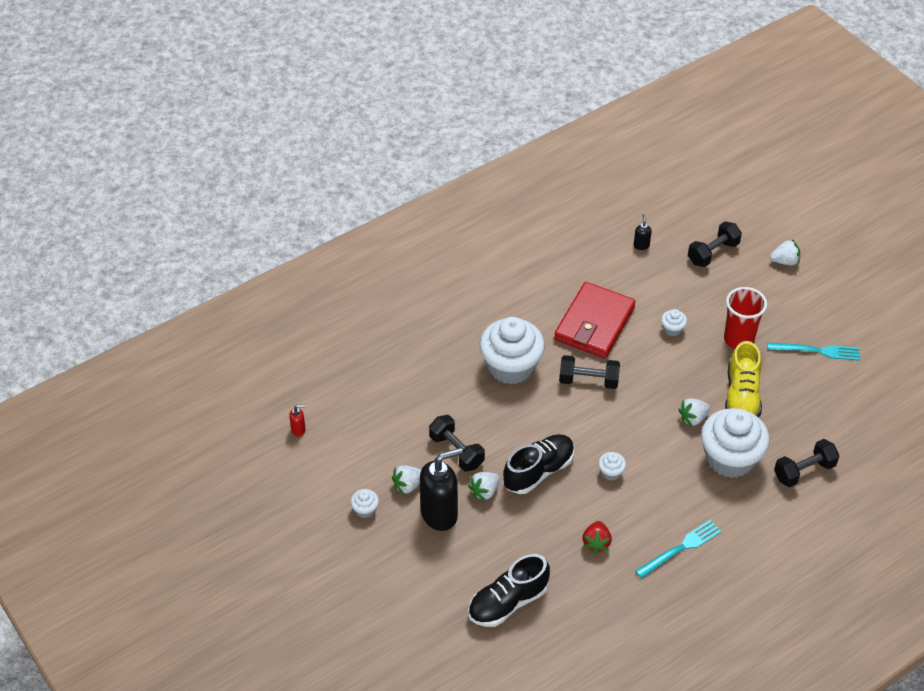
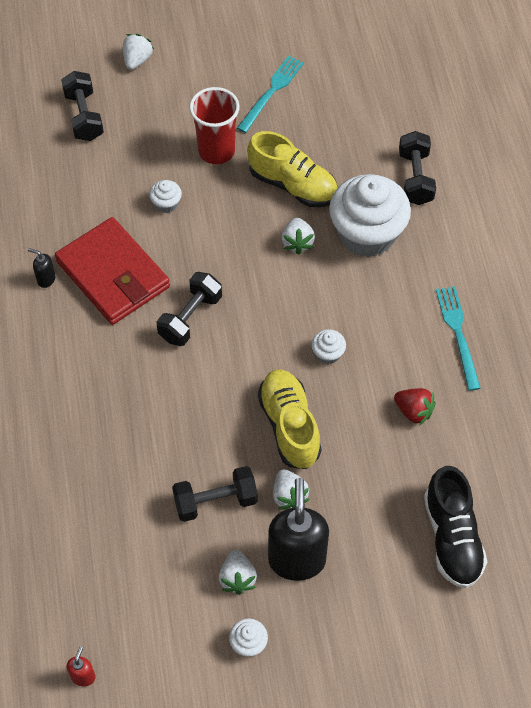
camera: 65 degrees left, 10 degrees up
(511, 367) = (124, 388): white cupcake -> none
(538, 471) = (289, 426): black shoe -> yellow shoe
(641, 245) = (29, 177): black soap dispenser -> black soap dispenser (46, 279)

